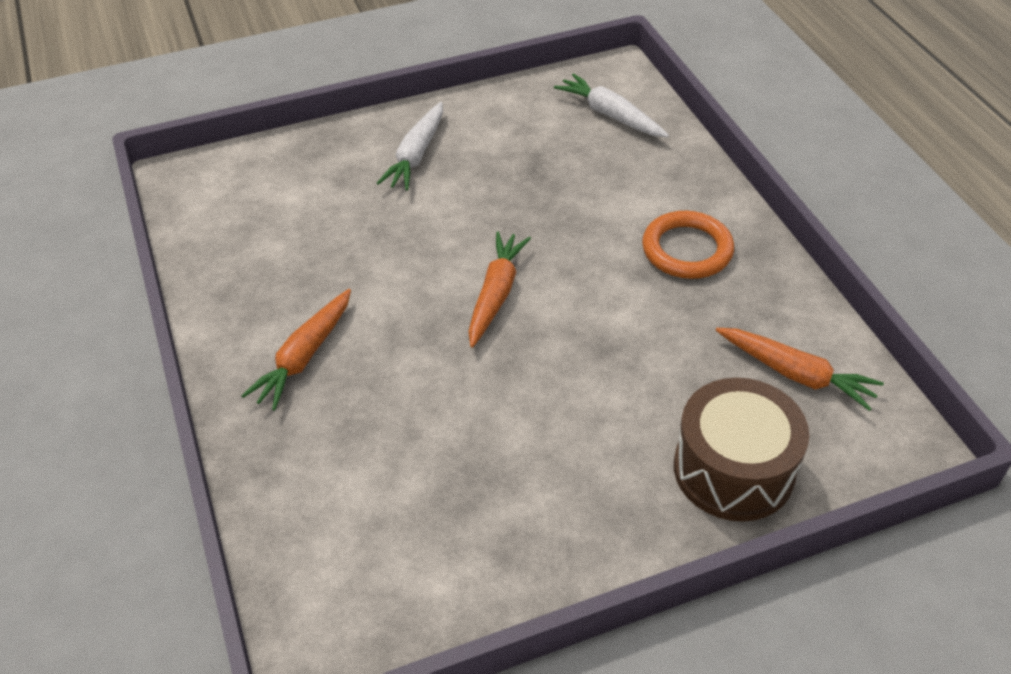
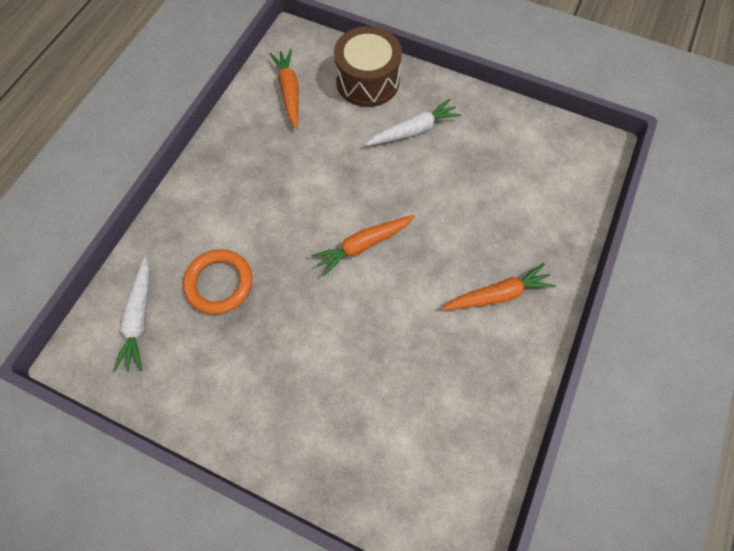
camera: 135 degrees left, 20 degrees up
(416, 155) = (289, 403): white carrot -> white carrot (413, 130)
(687, 250) = (241, 186): orange ring -> orange ring (219, 283)

